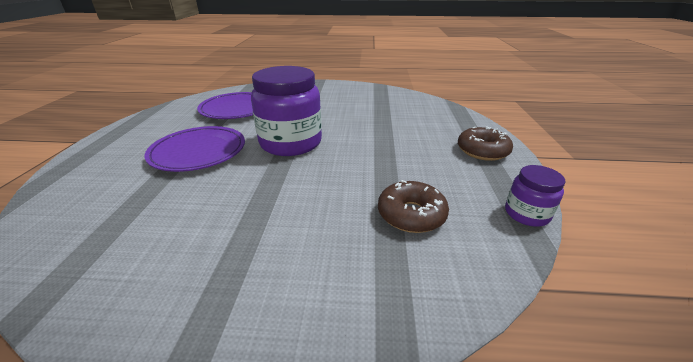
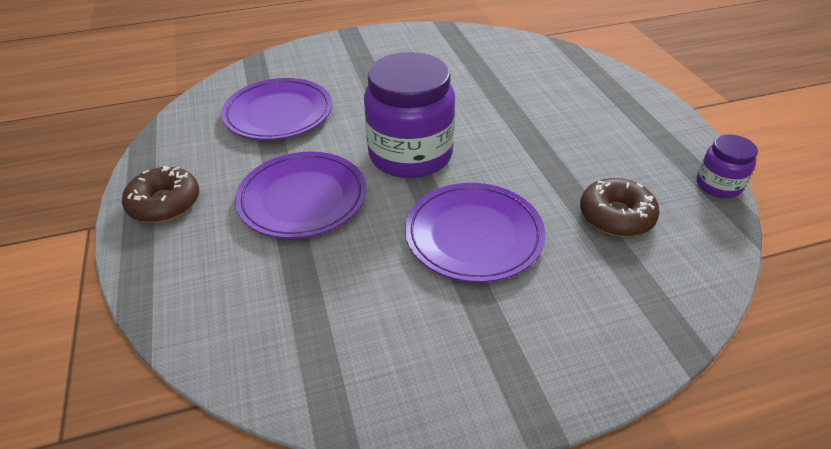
camera: 20 degrees left, 10 degrees up
(284, 199) = (474, 235): none -> purple plate
(482, 151) = (637, 114): brown donut -> brown donut (164, 203)

